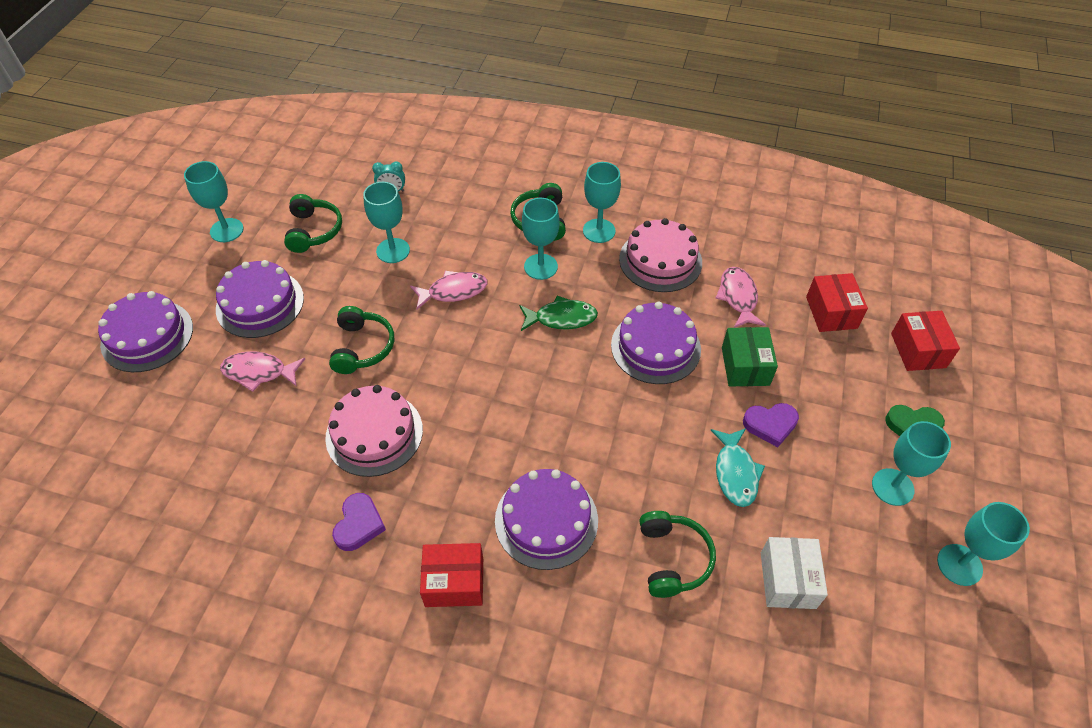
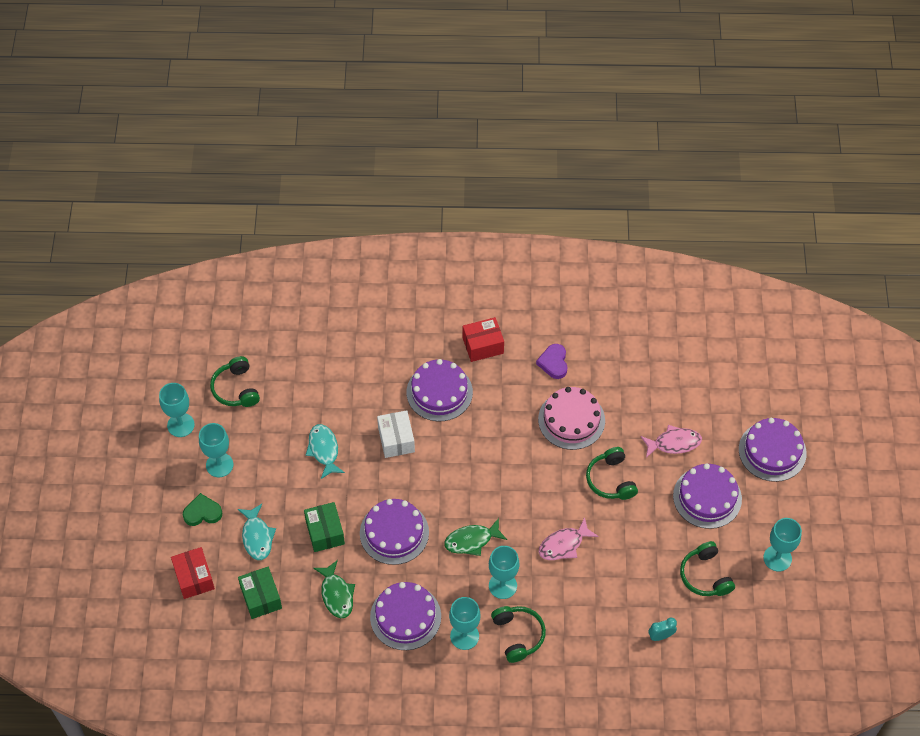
camera: 165 degrees right, 5 degrees up
(393, 251) = (629, 572): turquoise goblet -> none
(660, 260) = (405, 616): pink cake -> purple cake
(673, 558) = (356, 388): green headphones -> green headphones (236, 389)
(738, 297) = (336, 594): pink fish -> green fish
(770, 425) = (303, 490): purple heart -> none
(787, 580) = (286, 392): white box -> white box (396, 440)
(831, 312) = (261, 597): red box -> green box
(836, 380) = (257, 537): none -> turquoise fish

